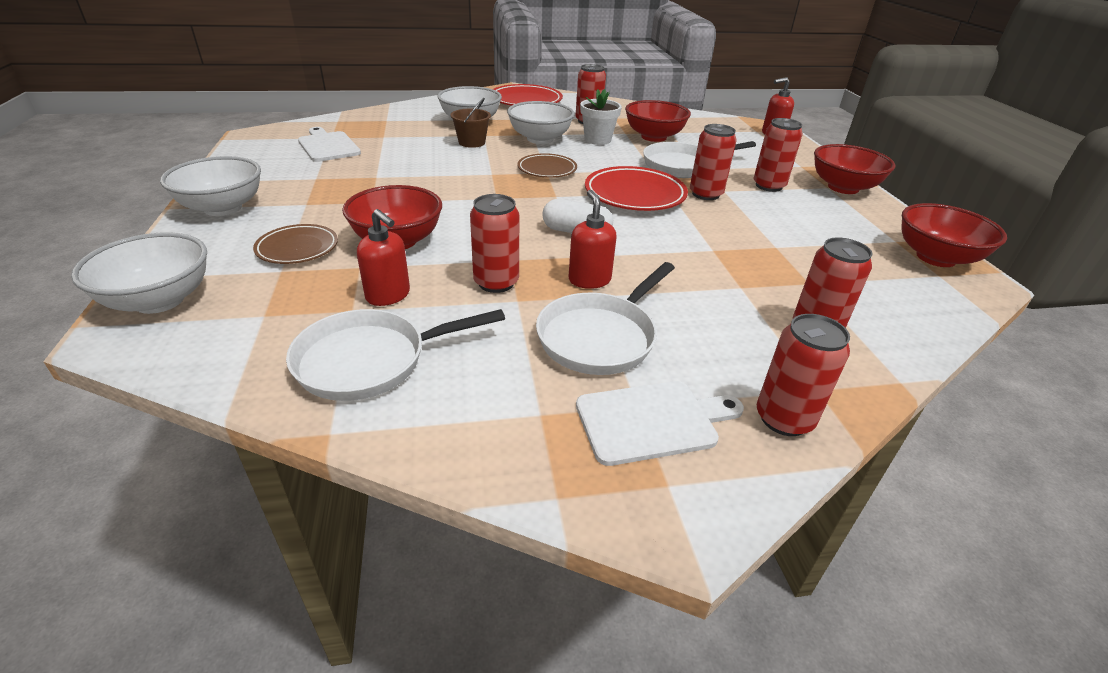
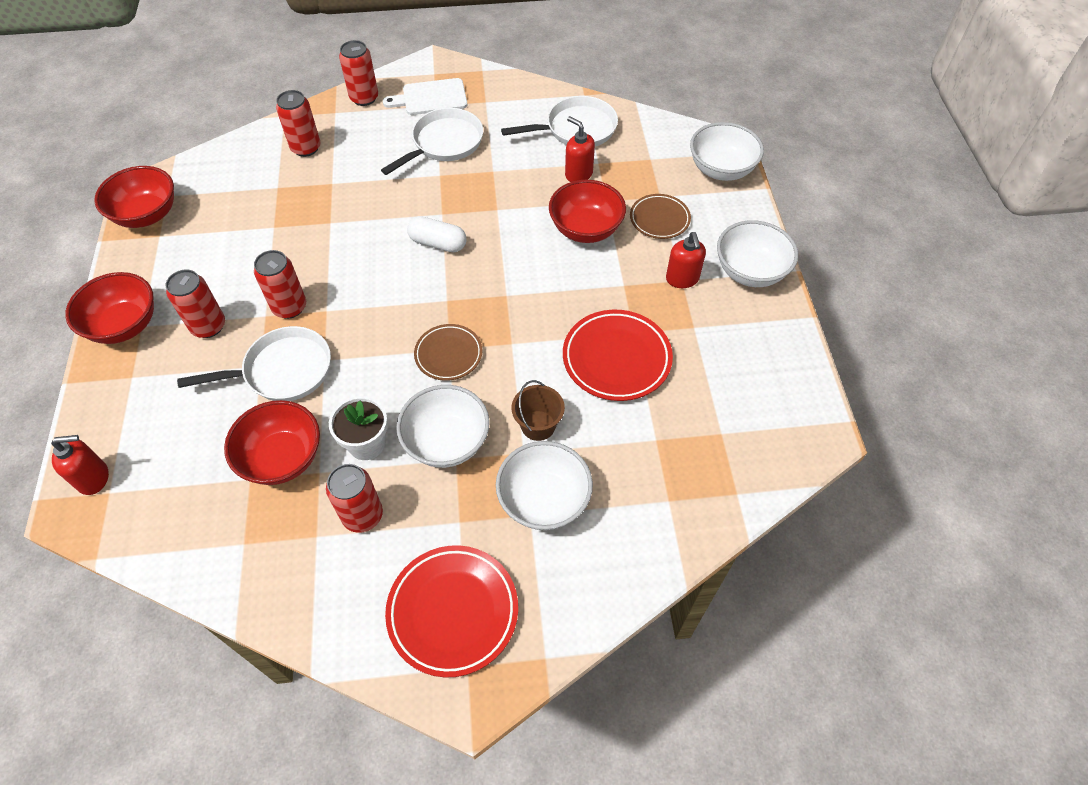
camera: 175 degrees left, 20 degrees up
(328, 146) = (714, 406): white cutting board -> none
(496, 282) = (507, 186): red can -> none
(589, 280) = (440, 189): red soap dispenser -> red soap dispenser (682, 279)
(634, 195) = (365, 304): red plate -> red plate (616, 358)

